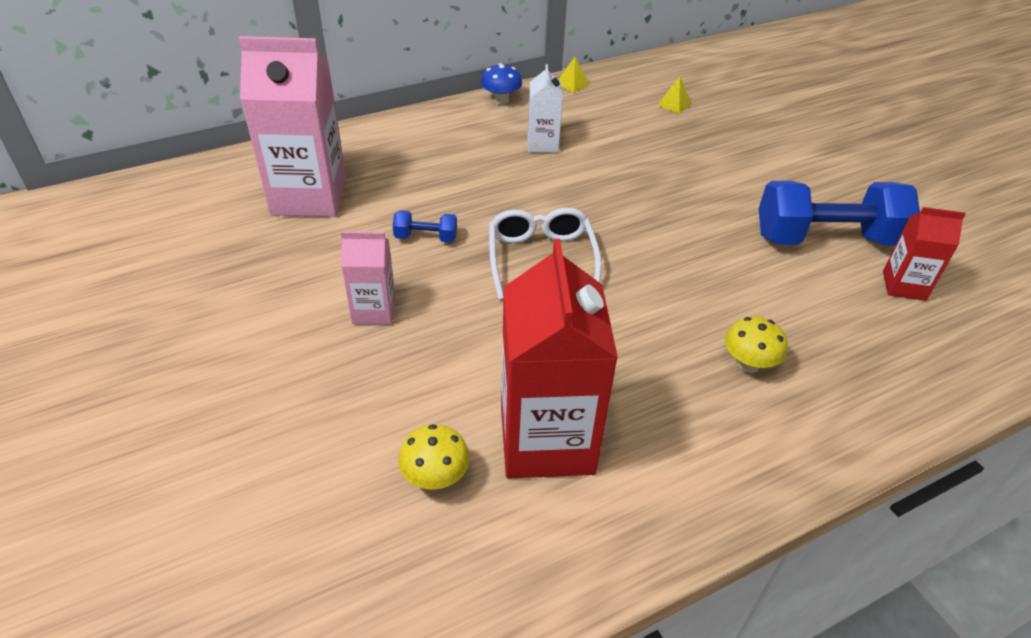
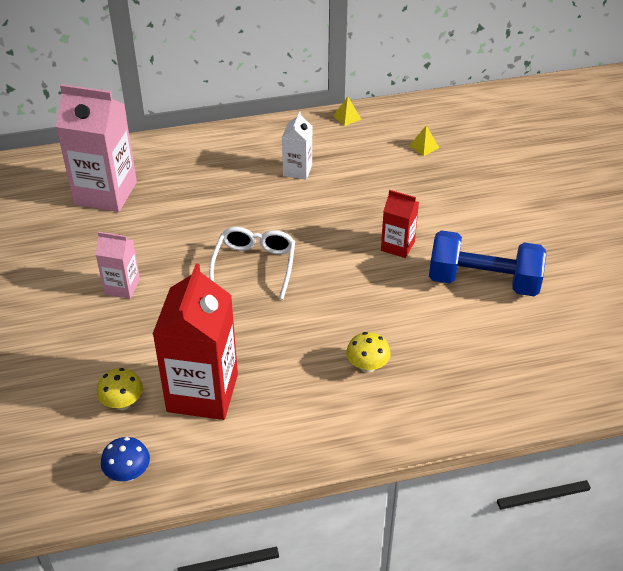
camera: 15 degrees right, 0 degrees up
(426, 237) = (177, 237): blue dumbbell -> none
(501, 100) = (281, 126): blue mushroom -> blue mushroom (128, 473)
(904, 286) = (523, 328): red carton -> red carton (397, 246)

